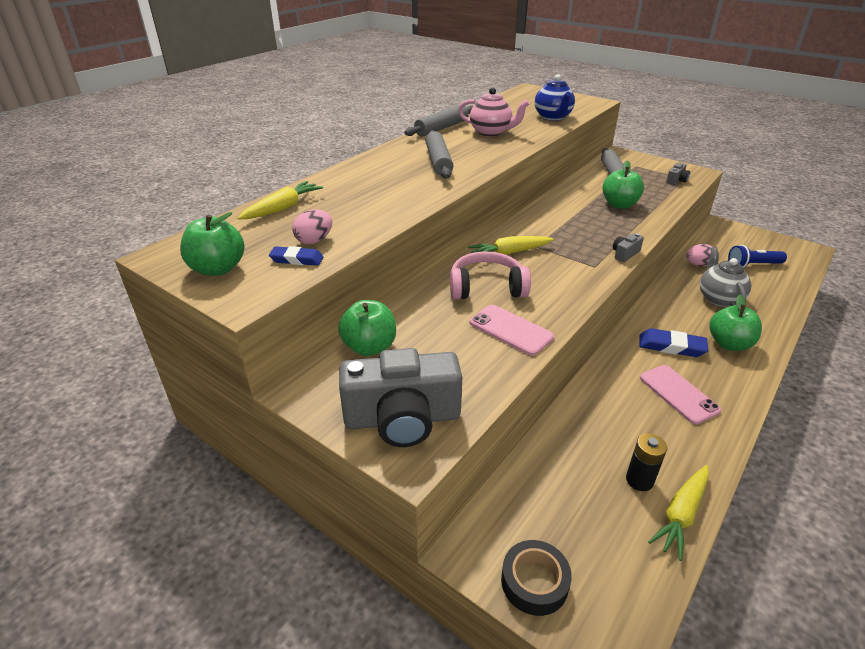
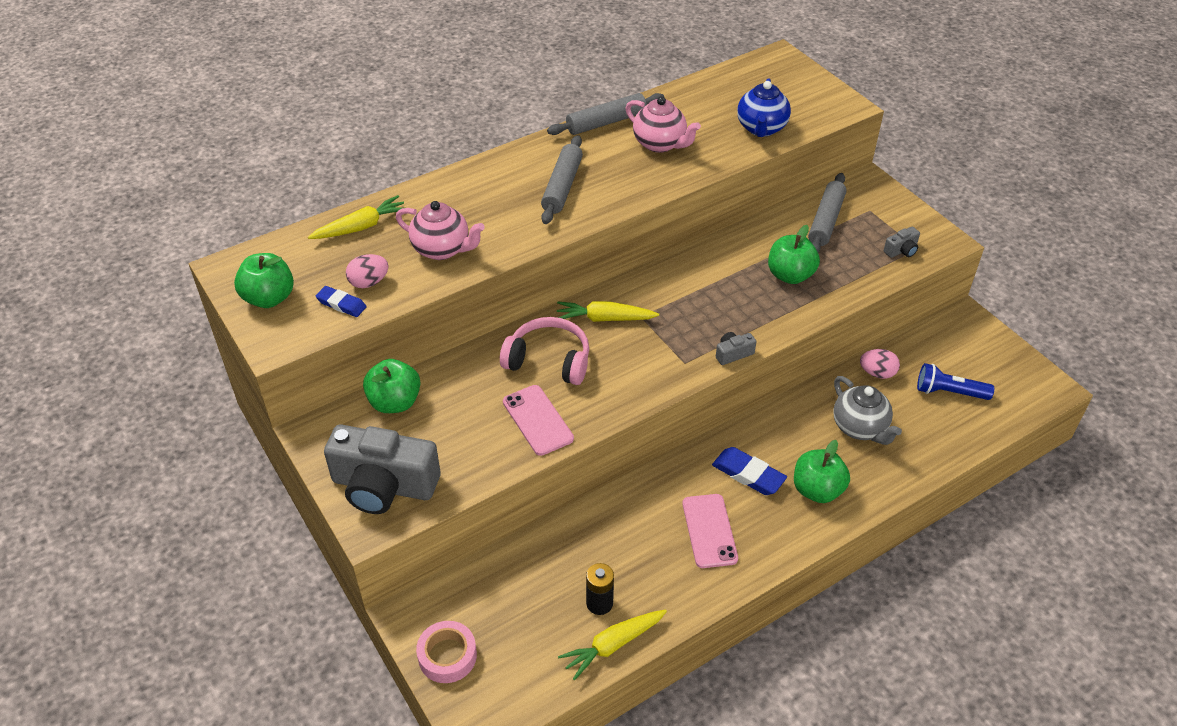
camera: 20 degrees right, 10 degrees up
(368, 209) = (442, 249): none -> pink teapot
(534, 582) = (447, 656): black tape -> pink tape
(719, 298) = (860, 428): grey teapot -> grey teapot turned 135 degrees clockwise

